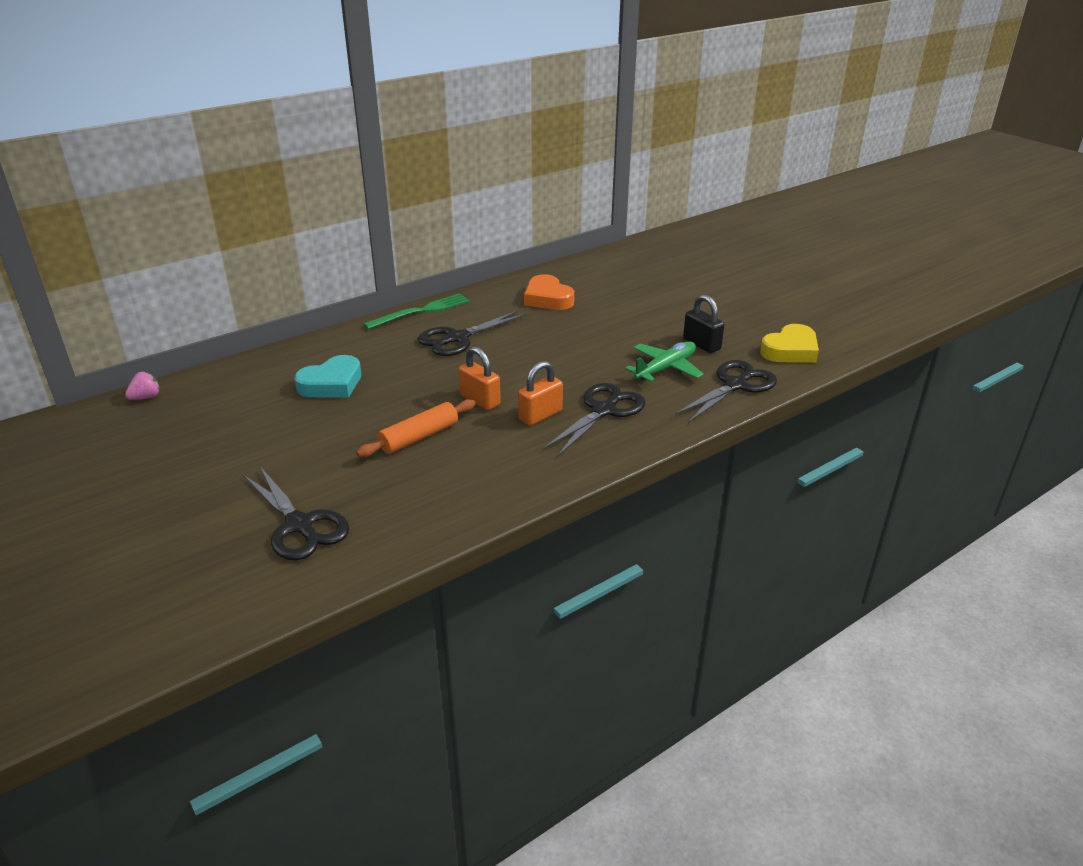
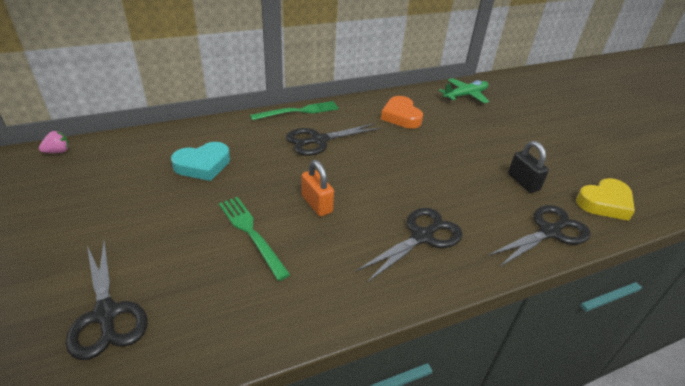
camera: 10 degrees right, 5 degrees up
(419, 437) = (251, 233): orange rolling pin -> green fork
(540, 415) = (364, 231): orange padlock -> none
(665, 368) = (487, 201): green plane -> green plane (465, 95)

